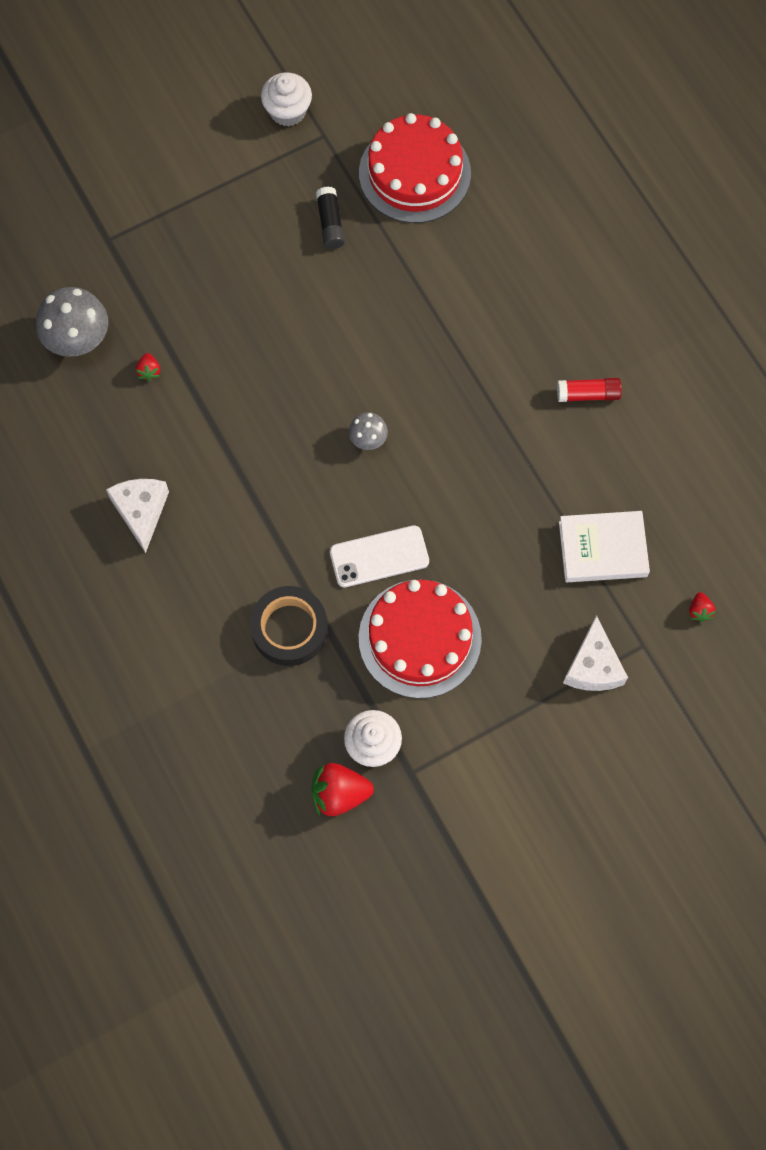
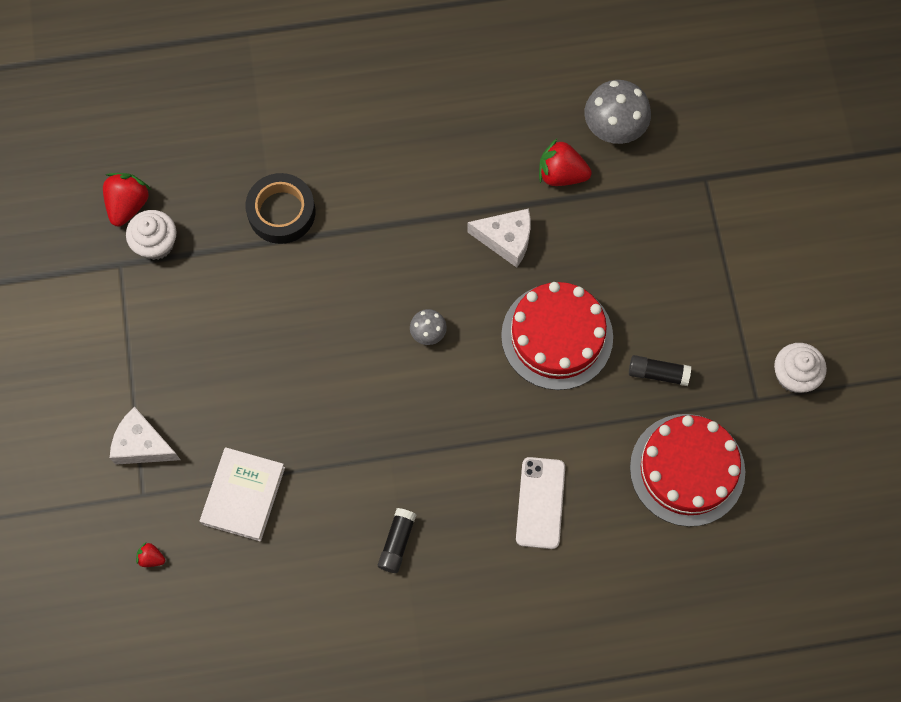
camera: 110 degrees right, 0 degrees up
(141, 512) = (432, 130): white cheese -> white cheese (506, 240)
(149, 371) = (561, 174): red strawberry -> red strawberry, size x1.98
(379, 556) = (315, 304): white phone -> white phone (540, 503)
(420, 638) = (229, 311): red cake -> red cake (557, 336)
(588, 394) = (397, 543): red glue stick -> black glue stick

